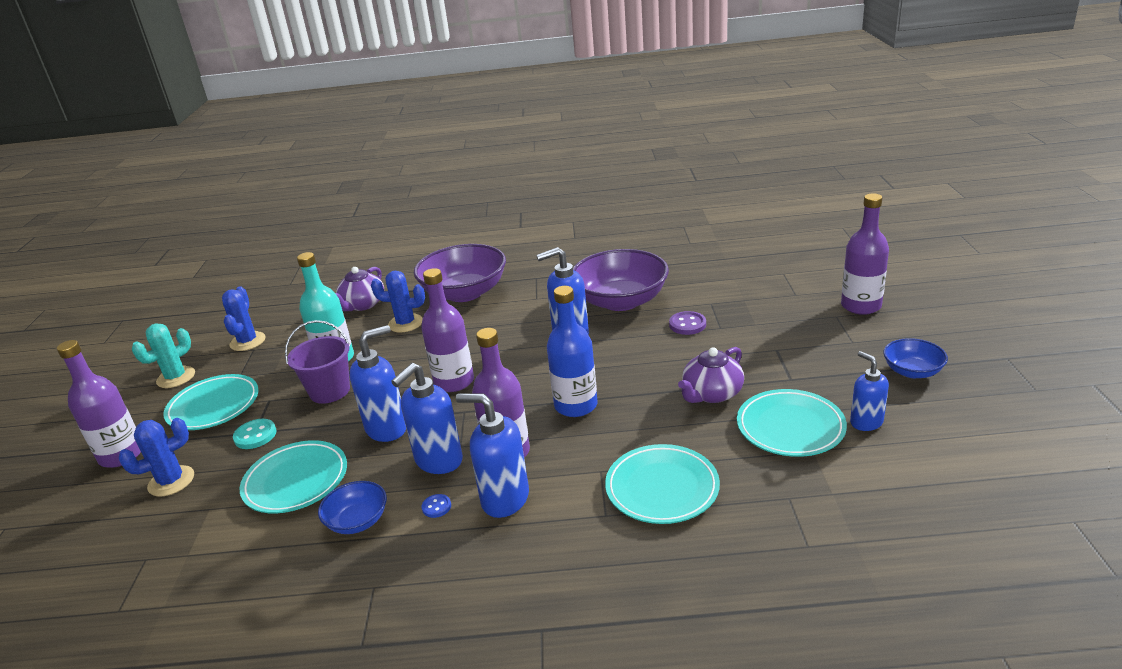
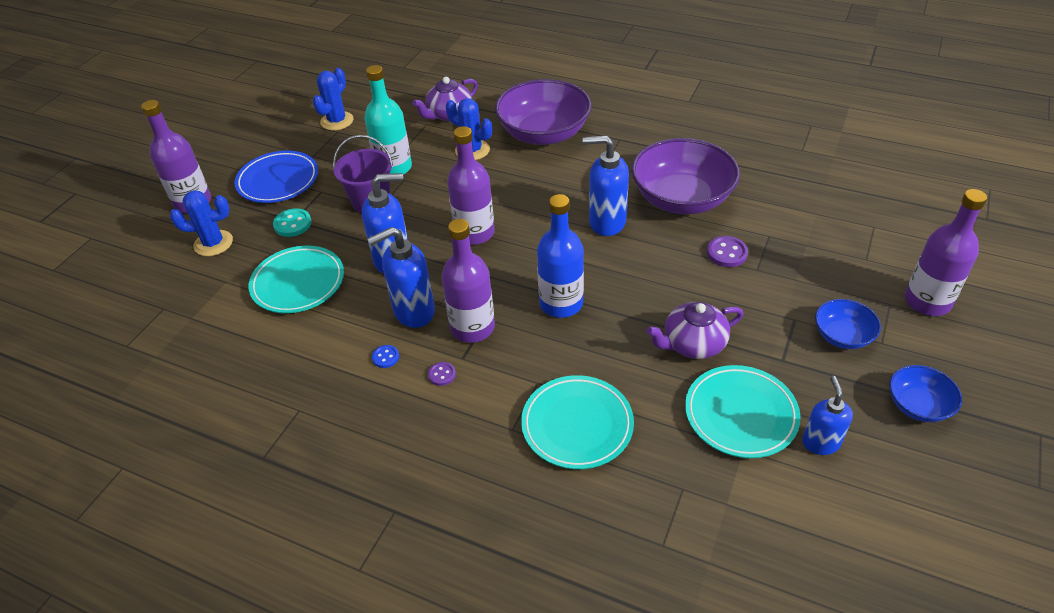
camera: 25 degrees right, 15 degrees up
(176, 377) = (266, 139): turquoise cactus -> none
(214, 406) = (278, 181): turquoise plate -> blue plate
(357, 521) = (321, 343): blue bowl -> blue bowl (842, 336)
(504, 499) = (442, 374): blue soap dispenser -> purple button

